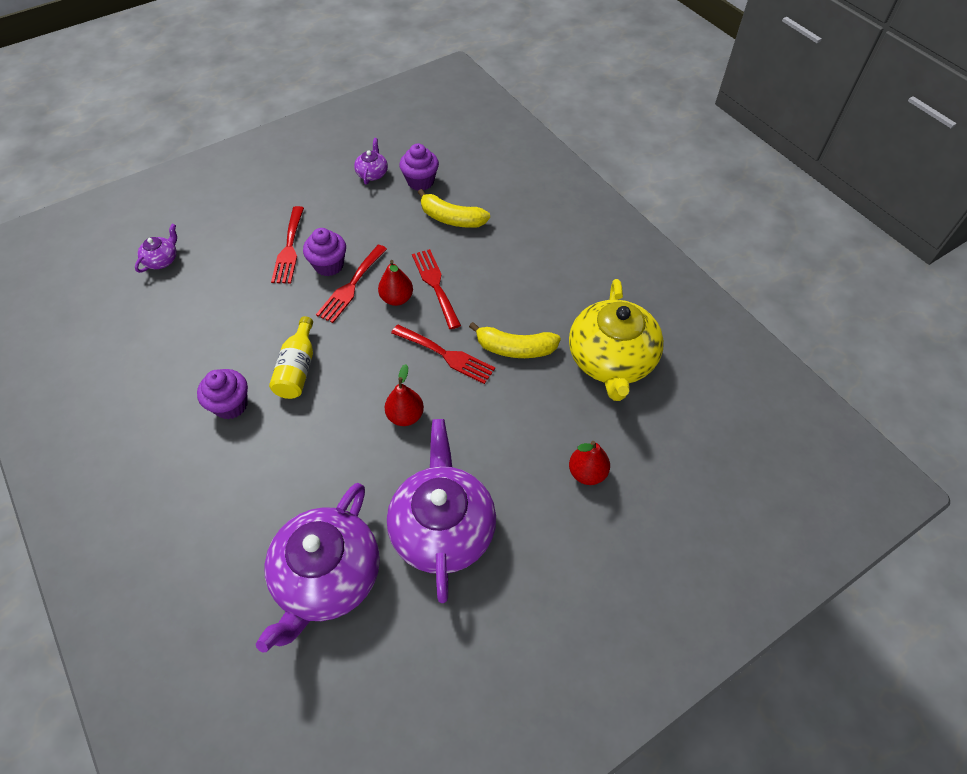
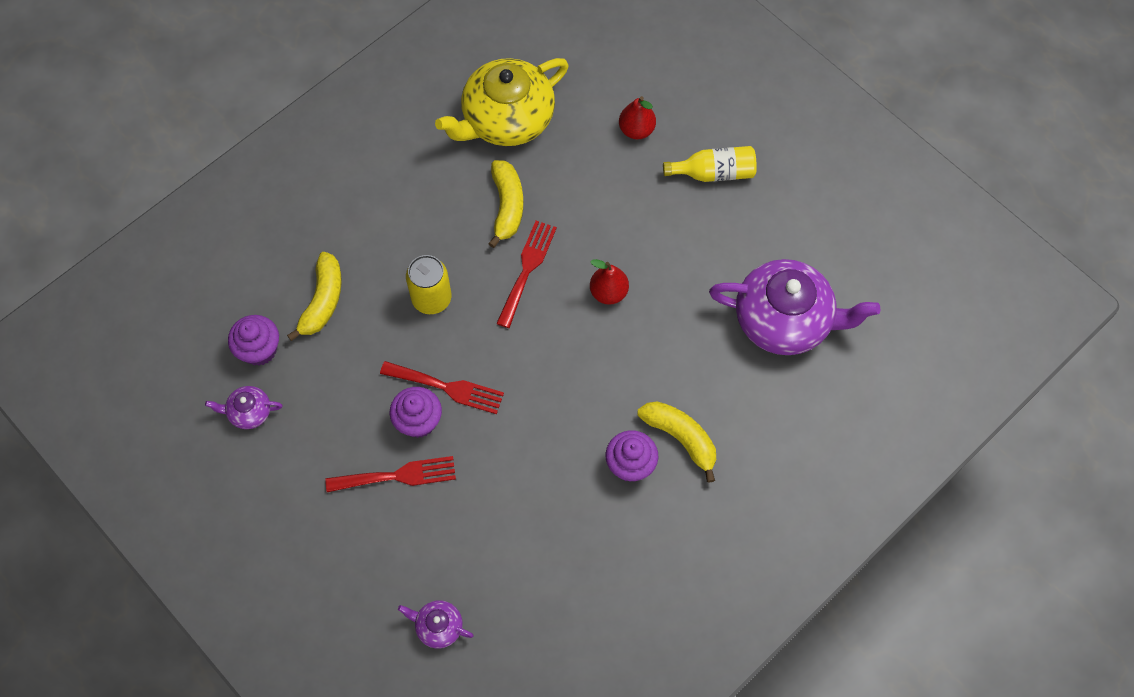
camera: 100 degrees left, 10 degrees up
(238, 450) = (681, 438): none -> yellow banana
(298, 369) = (572, 411): yellow bottle -> yellow bottle (714, 173)
(397, 298) = (458, 334): red pear -> none
(435, 285) = (431, 298): red fork -> yellow can
(443, 527) = (717, 237): purple teapot -> none
(611, 360) = (506, 119): yellow teapot -> yellow teapot turned 150 degrees clockwise

